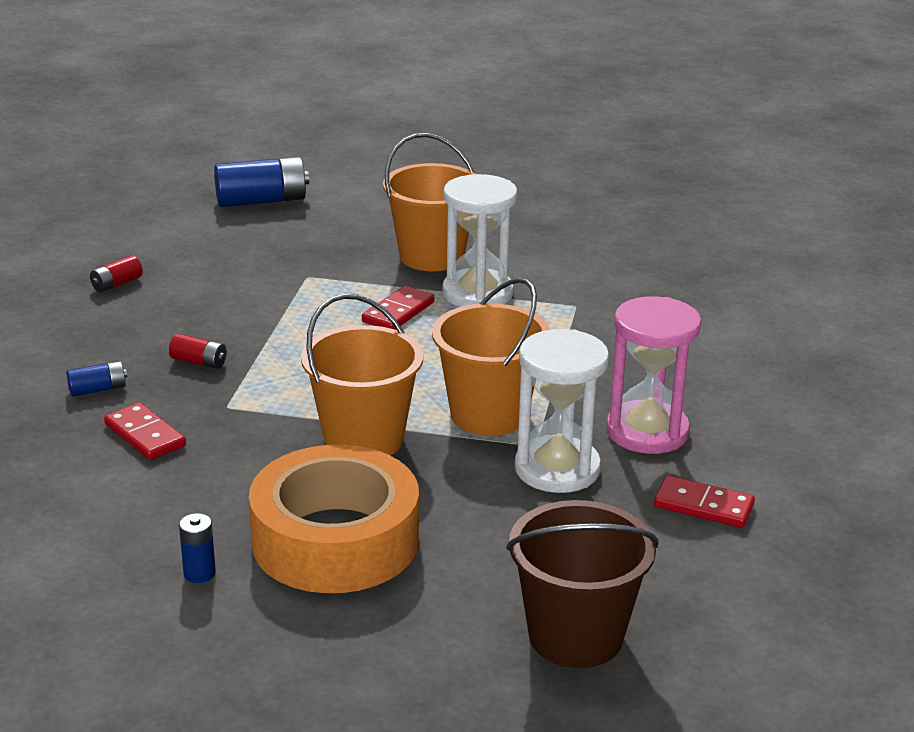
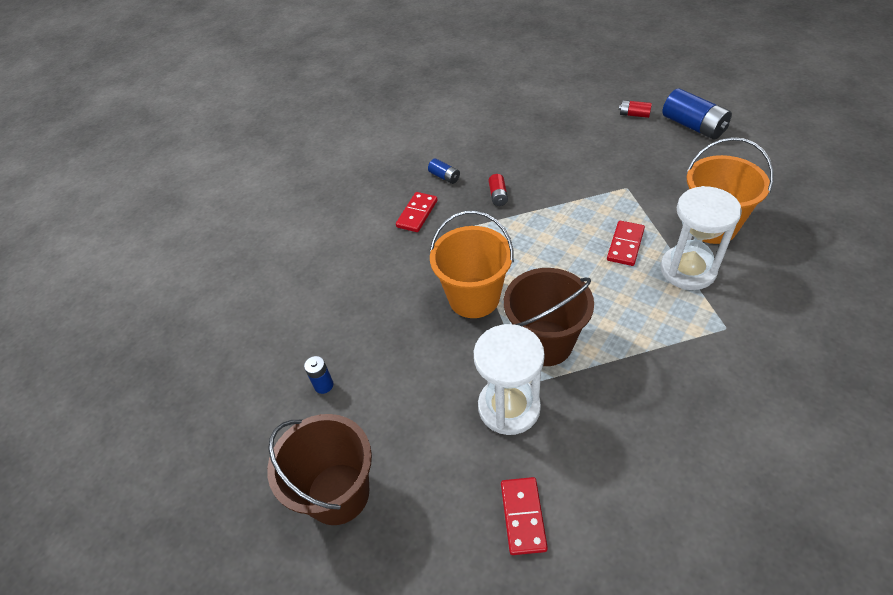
camera: 70 degrees right, 20 degrees up
(117, 284) = (546, 128): red battery -> red battery (634, 114)
(199, 573) = (315, 295): blue battery -> blue battery (323, 385)
(335, 540) = (371, 333): orange tape -> none
(398, 312) = (625, 245): red domino -> red domino turned 75 degrees counterclockwise
(489, 414) = (545, 343): orange bucket -> brown bucket
(647, 432) = (593, 442): pink hourglass -> none

